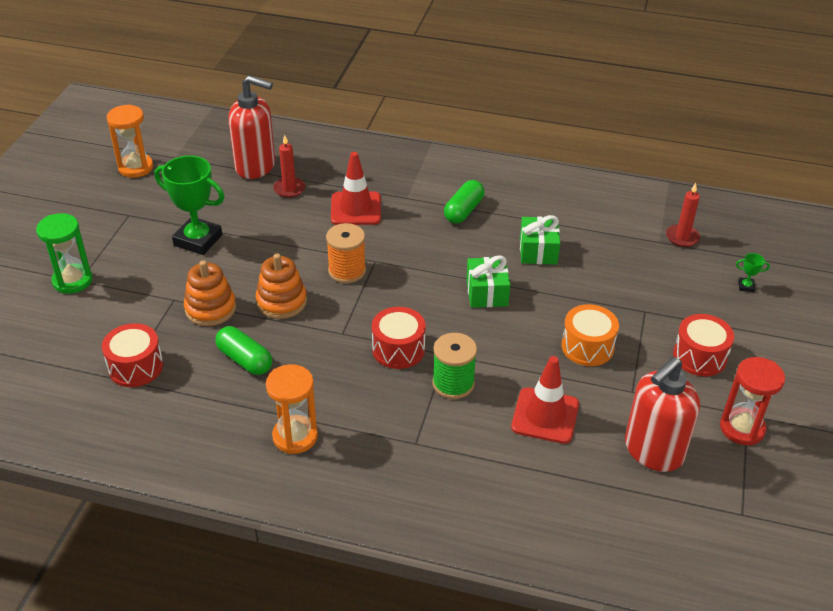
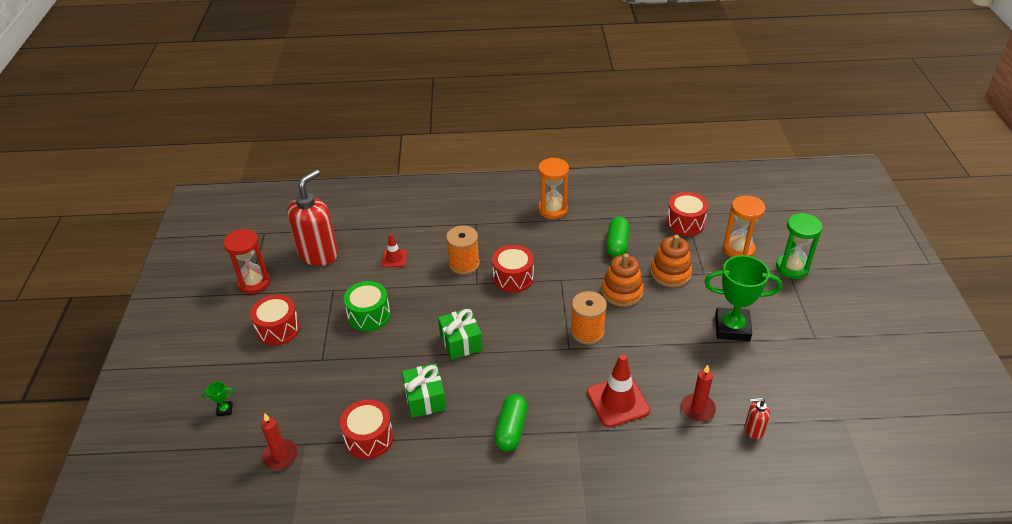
camera: 165 degrees right, 0 degrees up
(136, 167) = (867, 393): orange hourglass -> orange hourglass (738, 249)
(245, 360) = (617, 244): green capsule -> green capsule turned 75 degrees clockwise
(256, 166) = (753, 430): red soap dispenser -> red soap dispenser, size x0.45
(453, 383) = (464, 264): green spool -> orange spool
(545, 416) = (394, 258): red traffic cone -> red traffic cone, size x0.56
(587, 347) = (369, 315): orange drum -> green drum
(597, 232) = (369, 438): none -> red drum

